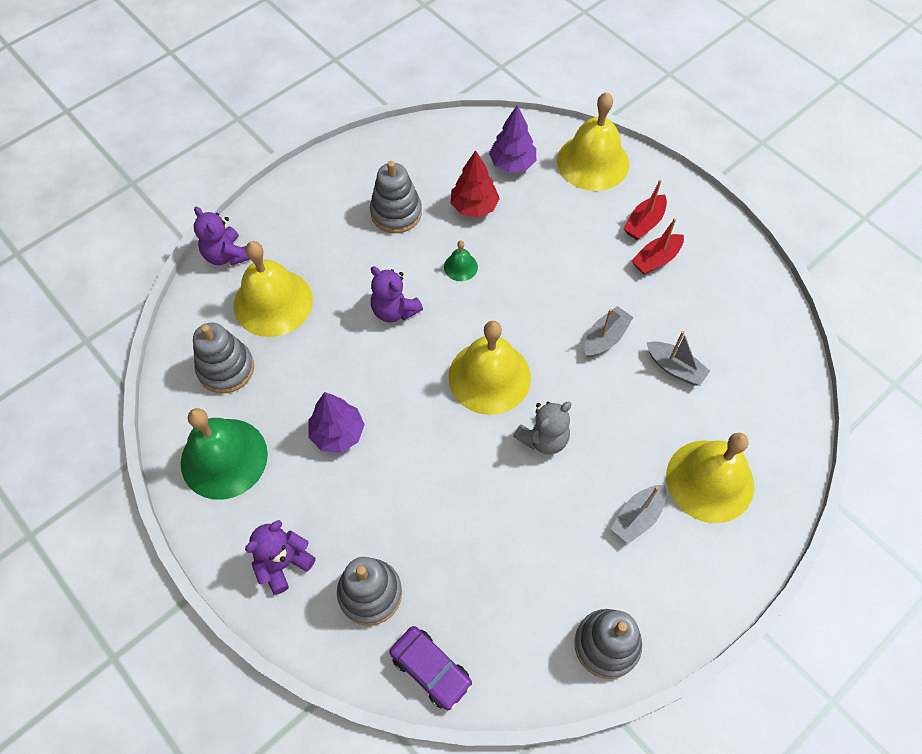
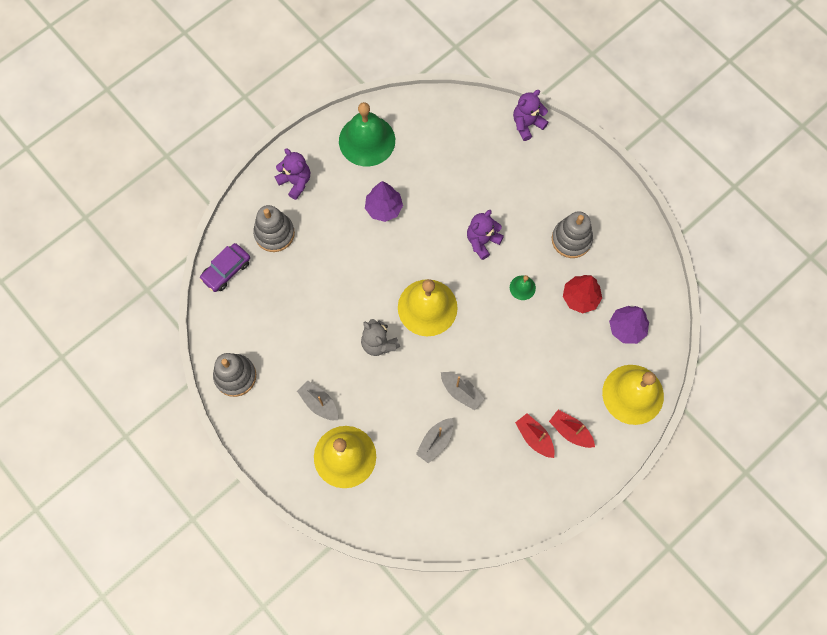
camera: 90 degrees right, 10 degrees up
(226, 368) = (433, 134): grey stacking toy -> none
(273, 302) = (487, 159): yellow bell -> none

